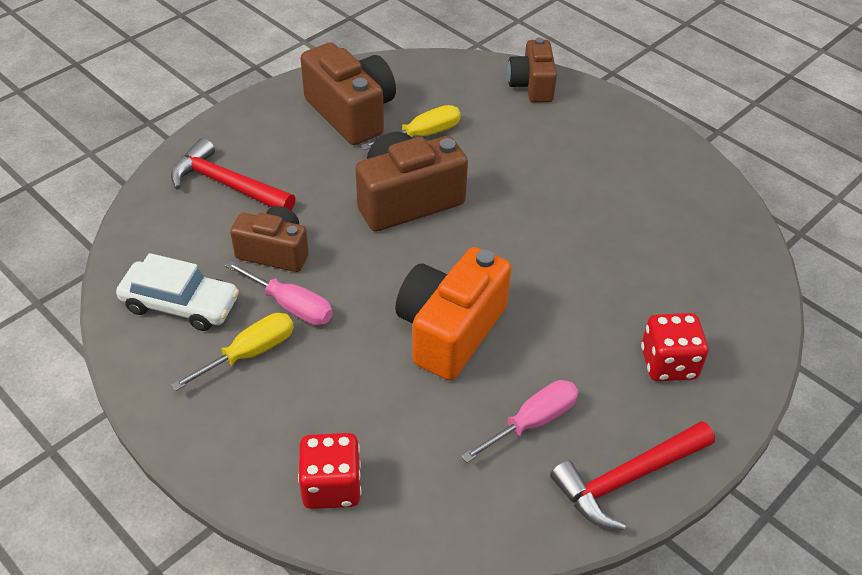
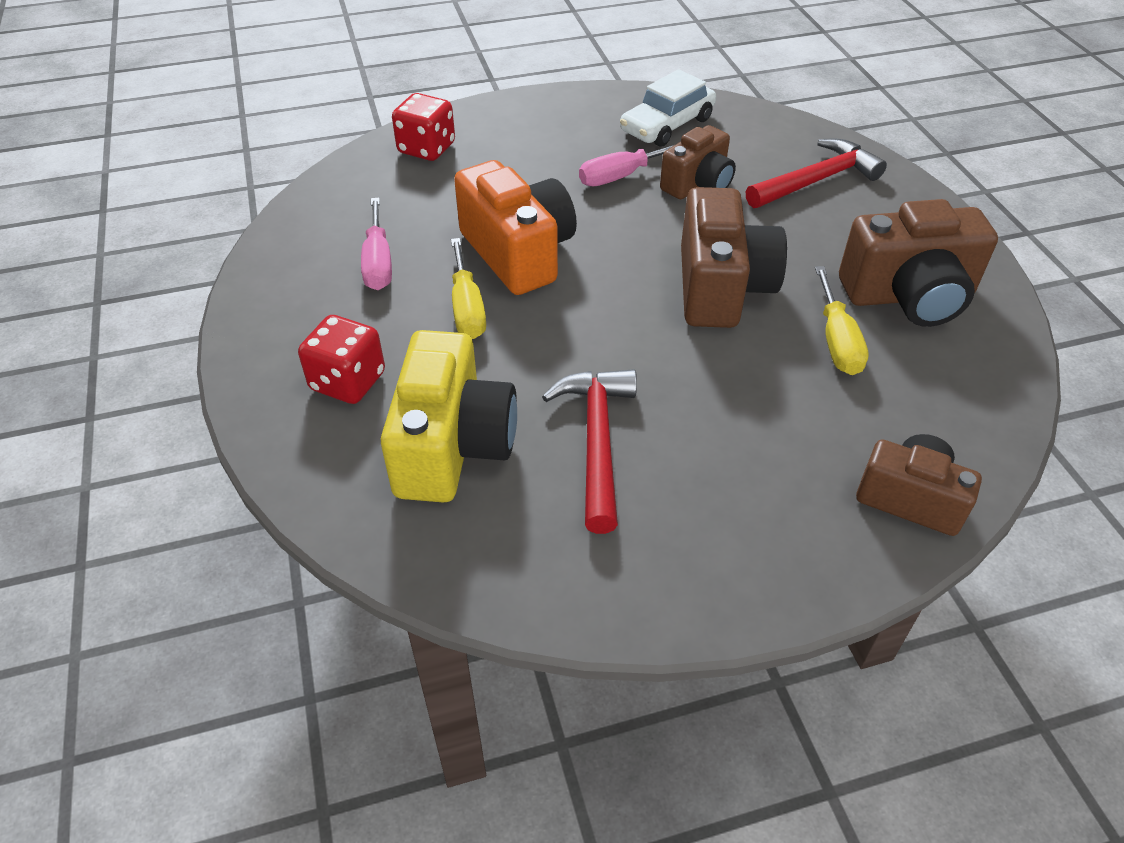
camera: 120 degrees right, 0 degrees up
(250, 353) = (585, 144): yellow screwdriver -> yellow screwdriver (467, 308)
(627, 479) = (272, 291): red hammer -> red hammer (596, 441)
(667, 277) = (452, 446): none -> yellow camera

